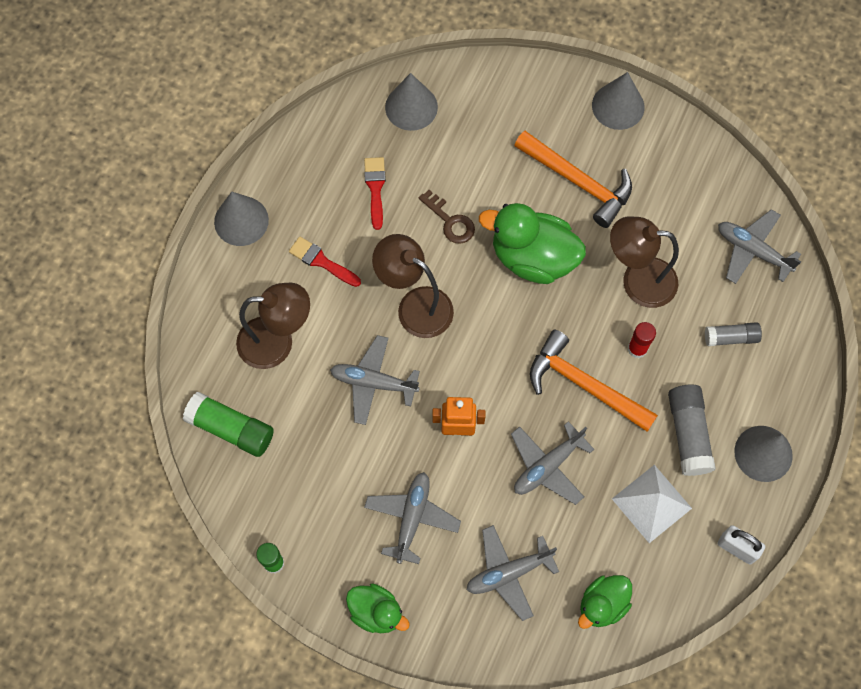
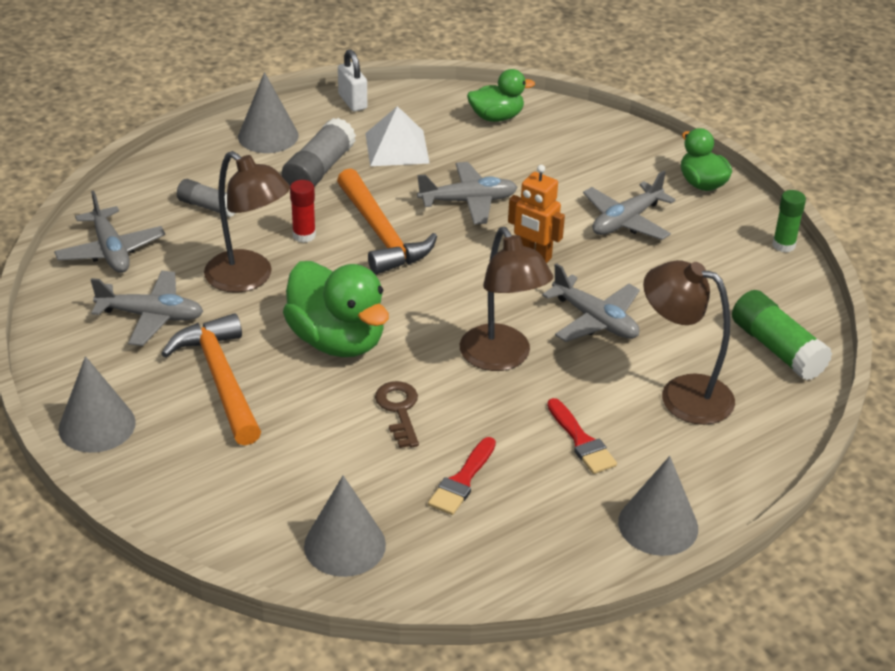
camera: 150 degrees left, 30 degrees down
(509, 573) = (562, 160): grey plane -> grey plane (151, 316)

